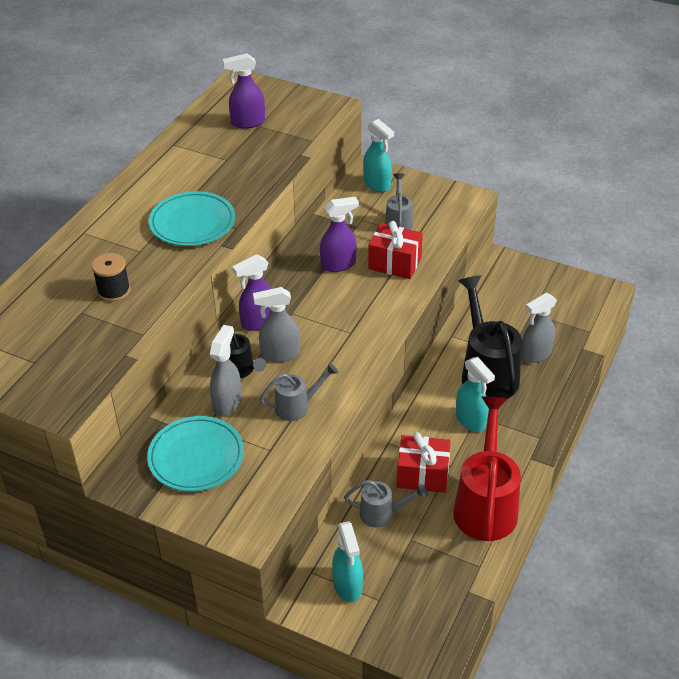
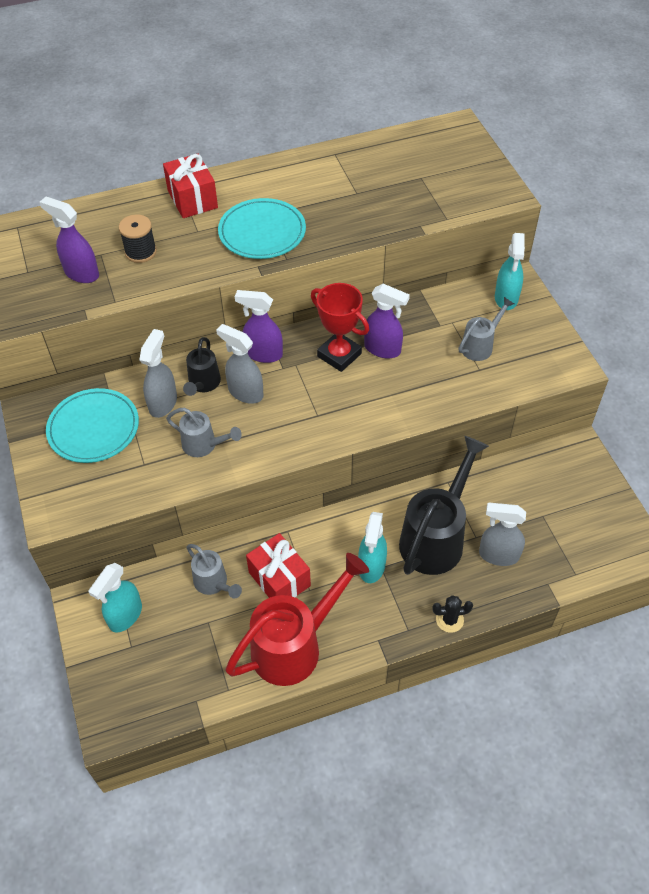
camera: 45 degrees right, 10 degrees up
(227, 402) = (163, 403): grey spray bottle -> grey spray bottle turned 45 degrees counterclockwise
(247, 122) = (416, 169): purple spray bottle -> purple spray bottle (81, 273)
(314, 287) = (339, 355): none -> red trophy
(395, 263) = (429, 381): red gift -> red gift (192, 199)
(556, 412) = (449, 620): none -> black cactus

